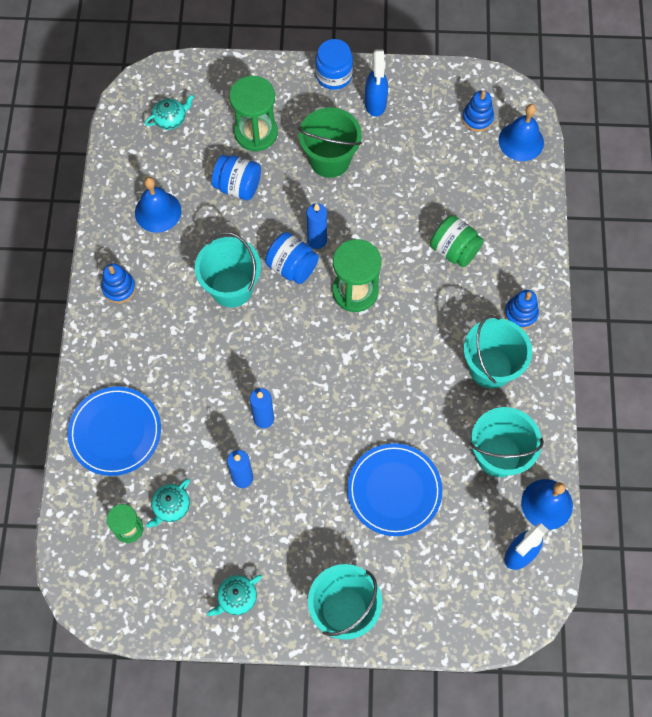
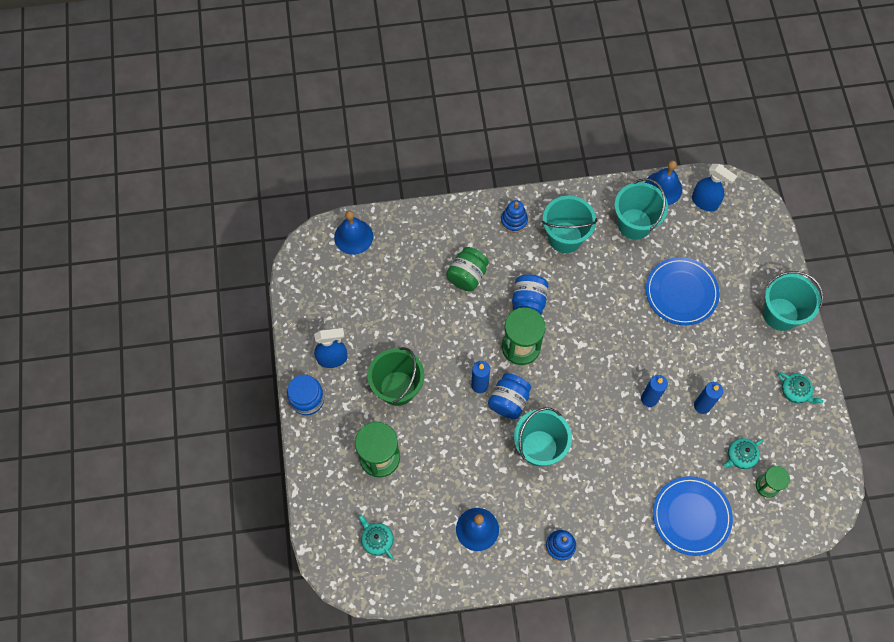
camera: 100 degrees left, 0 degrees up
(171, 506) = (740, 456): turquoise teapot -> turquoise teapot turned 120 degrees clockwise
(238, 186) = (438, 462): blue jar -> blue jar (528, 302)
(477, 118) = (335, 273): blue stacking toy -> none

